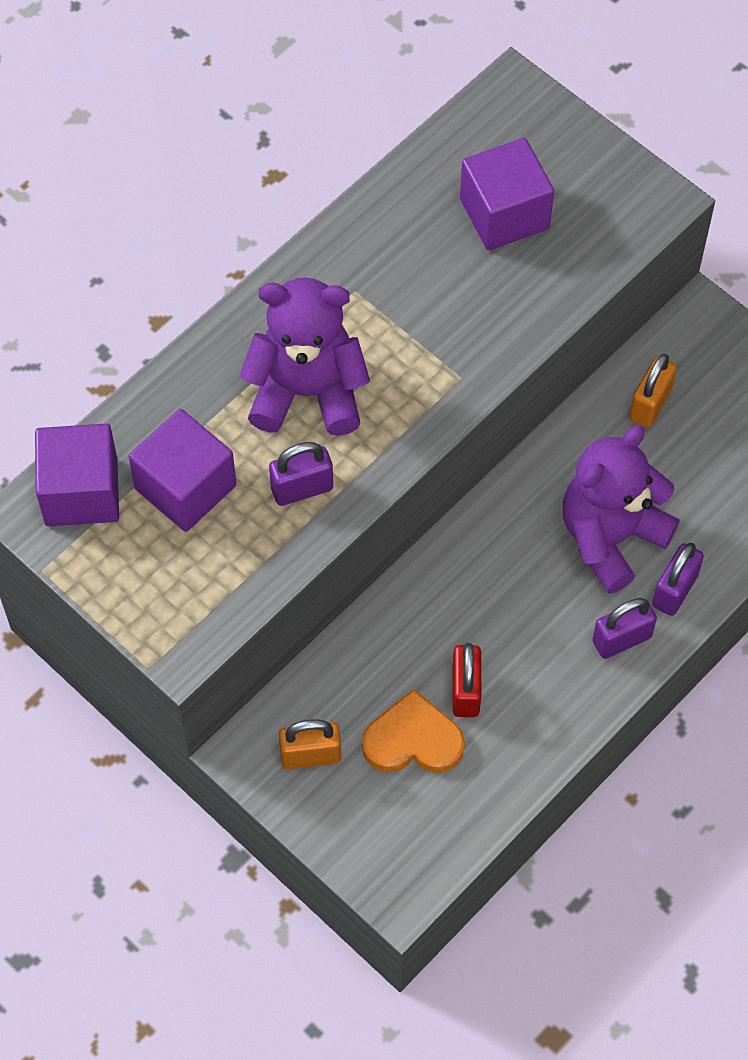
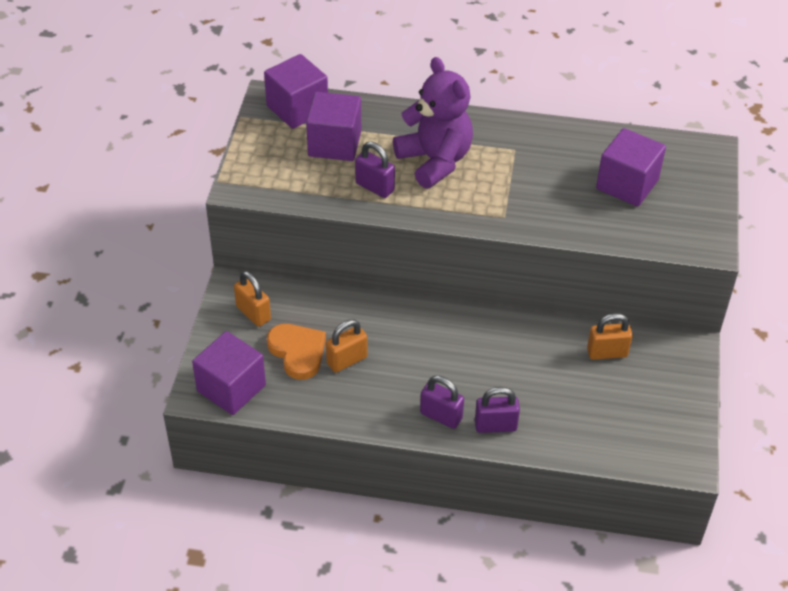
camera: 55 degrees right, 15 degrees down
(417, 850) = (231, 388): none -> purple cube
(465, 691) = (347, 360): red padlock -> orange padlock
(611, 537) = (503, 377): purple teddy bear -> none

